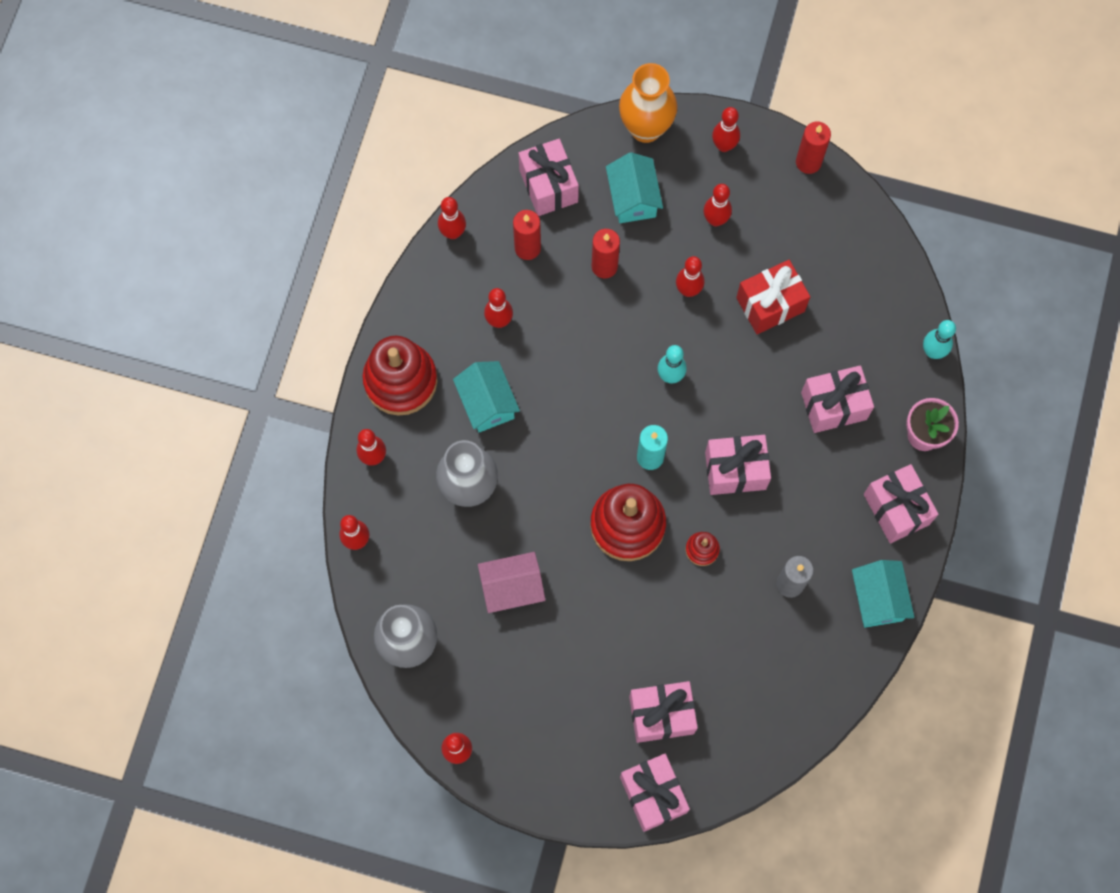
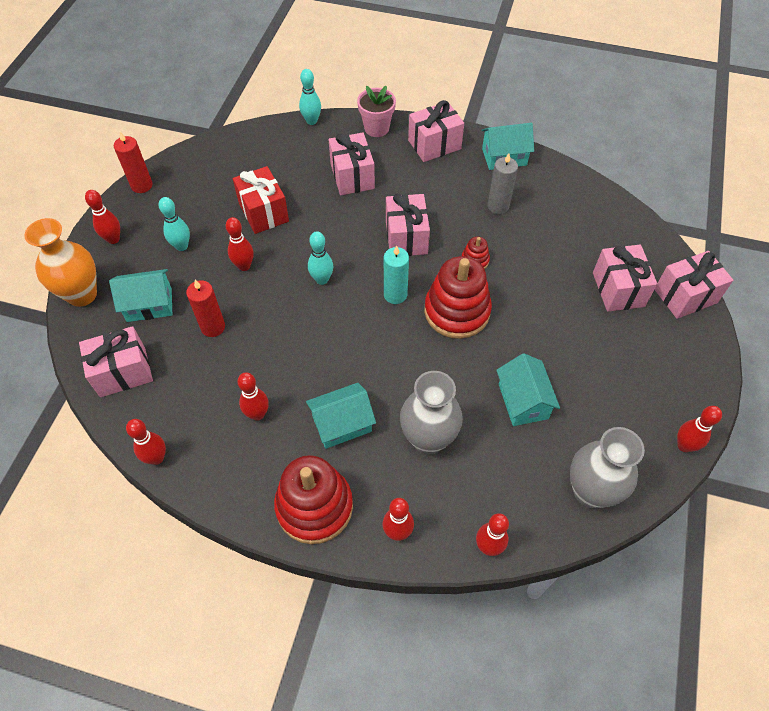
camera: 90 degrees left, 15 degrees down
(512, 588) = (523, 401): pink house -> turquoise house
(527, 248) = (184, 390): red candle -> none
(715, 220) = (182, 246): red bowling pin -> turquoise bowling pin

